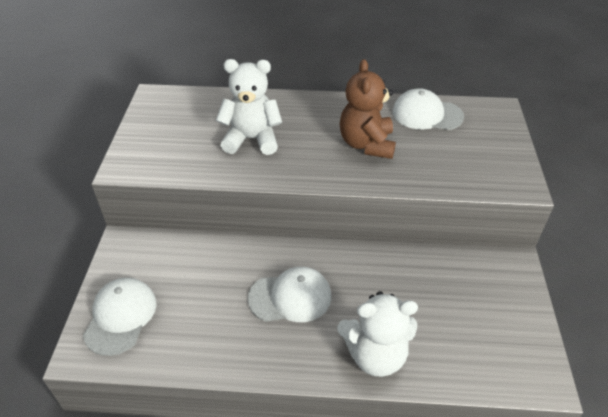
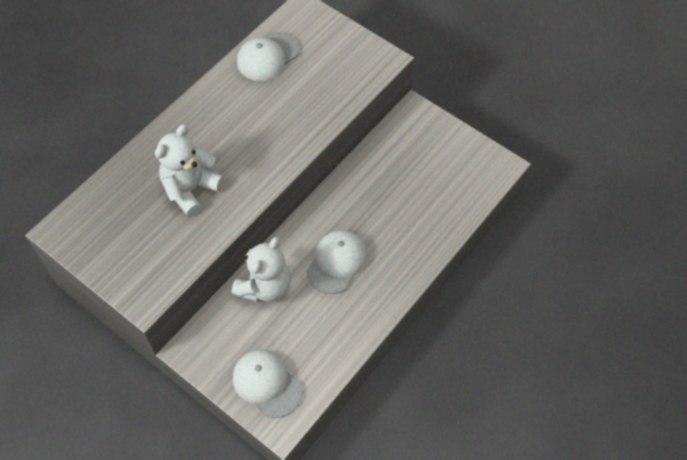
camera: 55 degrees left, 15 degrees up
(367, 144) = (266, 117): brown teddy bear -> none
(375, 355) = (420, 241): white teddy bear -> white teddy bear (265, 286)

